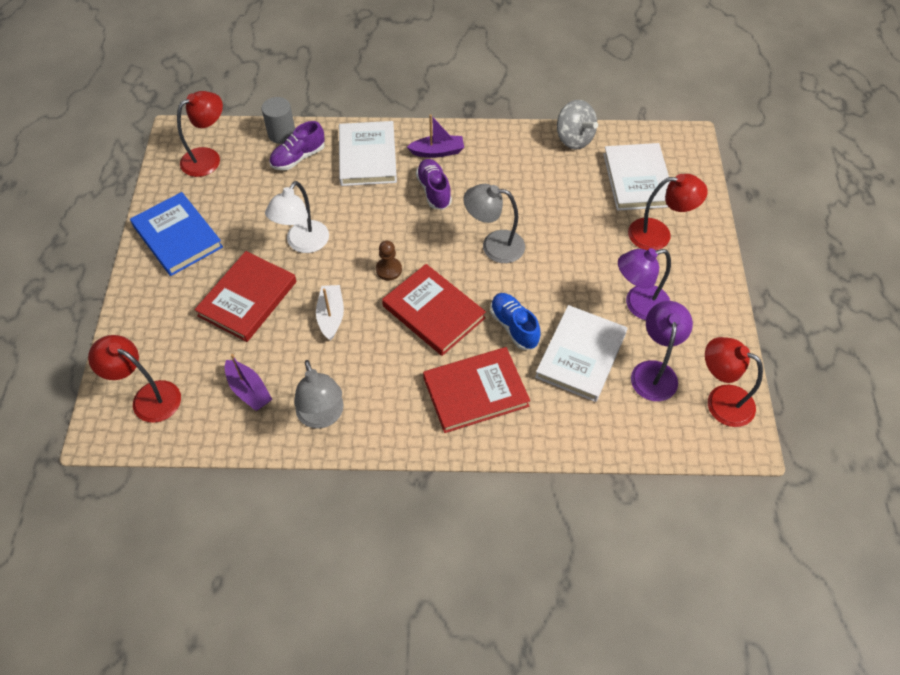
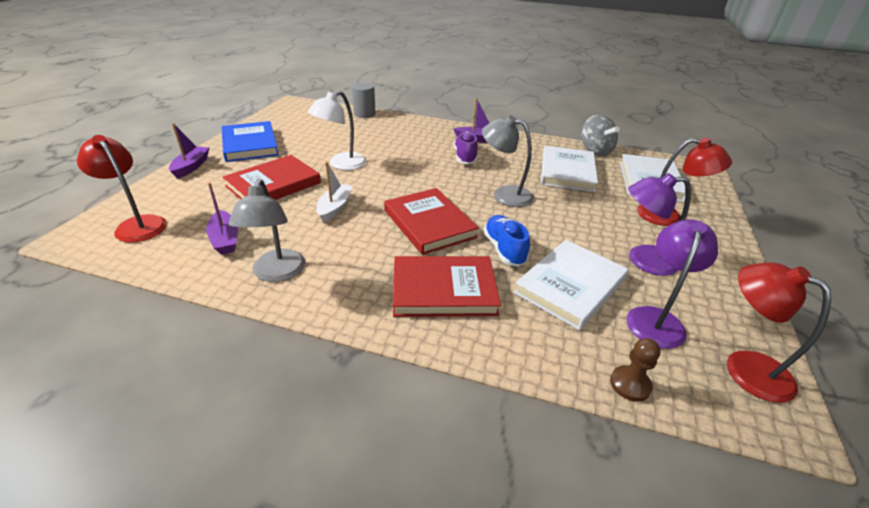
camera: 15 degrees right, 20 degrees down
(138, 295) = (191, 167): none -> purple boat
(208, 158) = (304, 115): red lamp -> none
(298, 157) = (368, 125): purple shoe -> none
(367, 156) = (421, 133): white book -> white book (567, 172)
(389, 270) = (403, 191): brown pawn -> brown pawn (630, 384)

